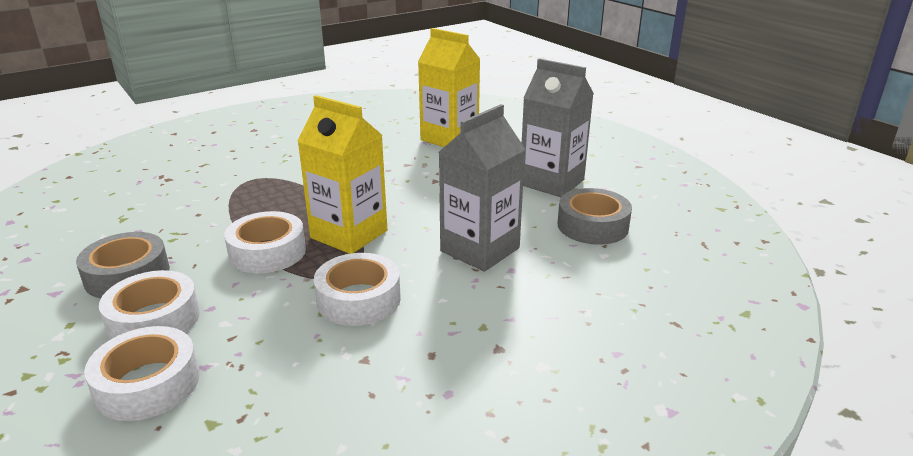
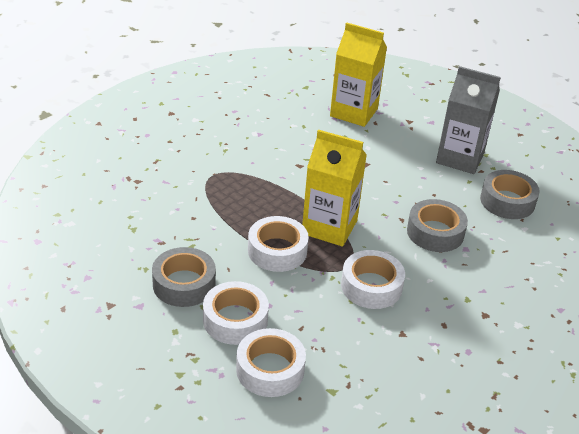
camera: 15 degrees left, 10 degrees up
(480, 250) = (435, 232): grey carton -> grey tape

